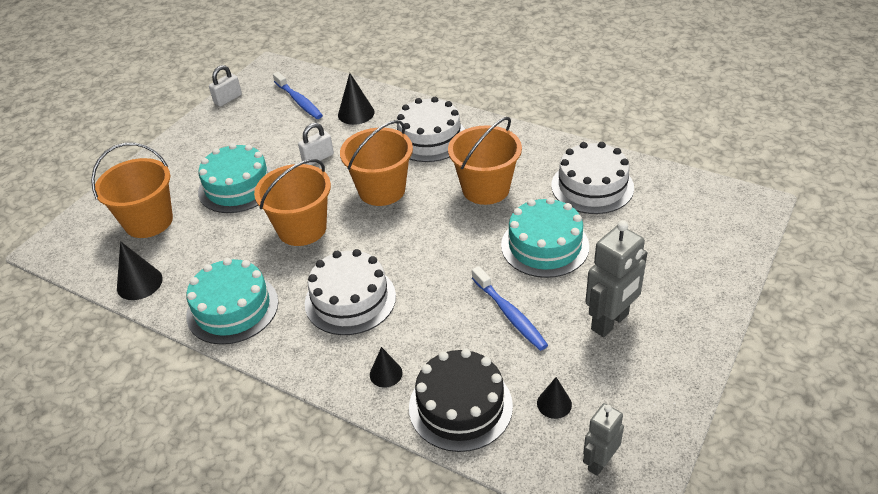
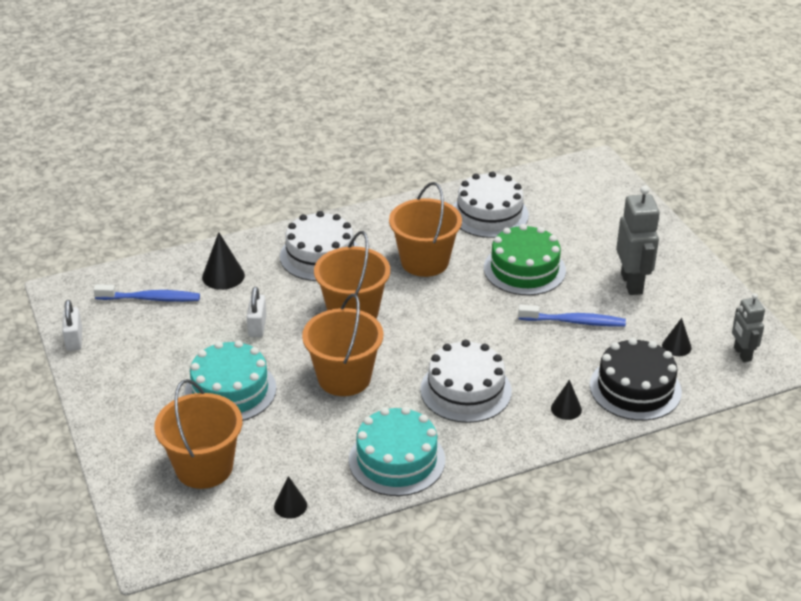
camera: 55 degrees left, 5 degrees down
(139, 283) = (290, 505): black cone -> black cone, size x0.65
(544, 245) = (524, 269): turquoise cake -> green cake

